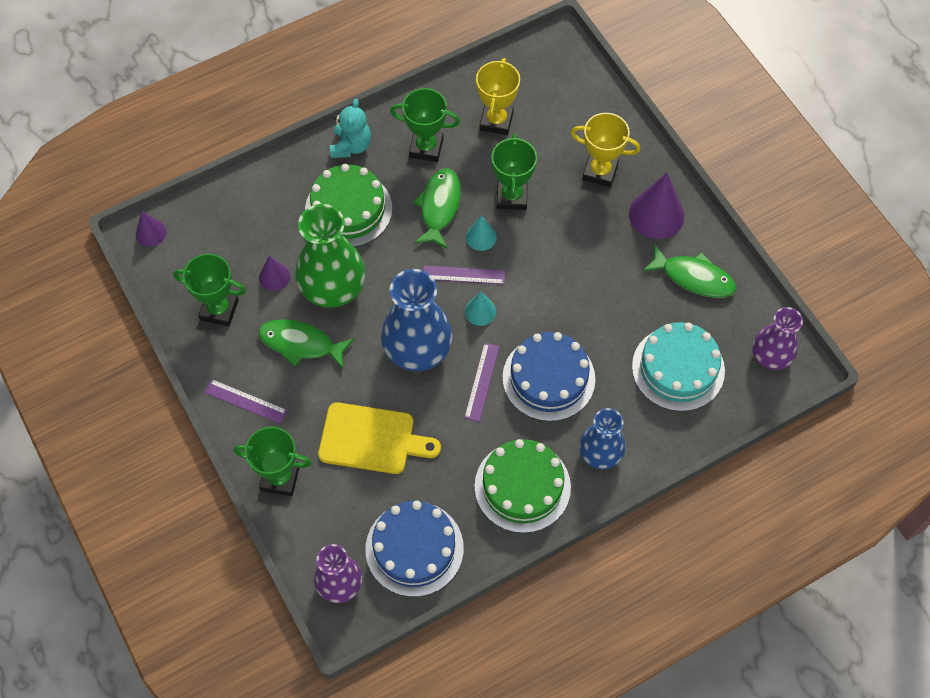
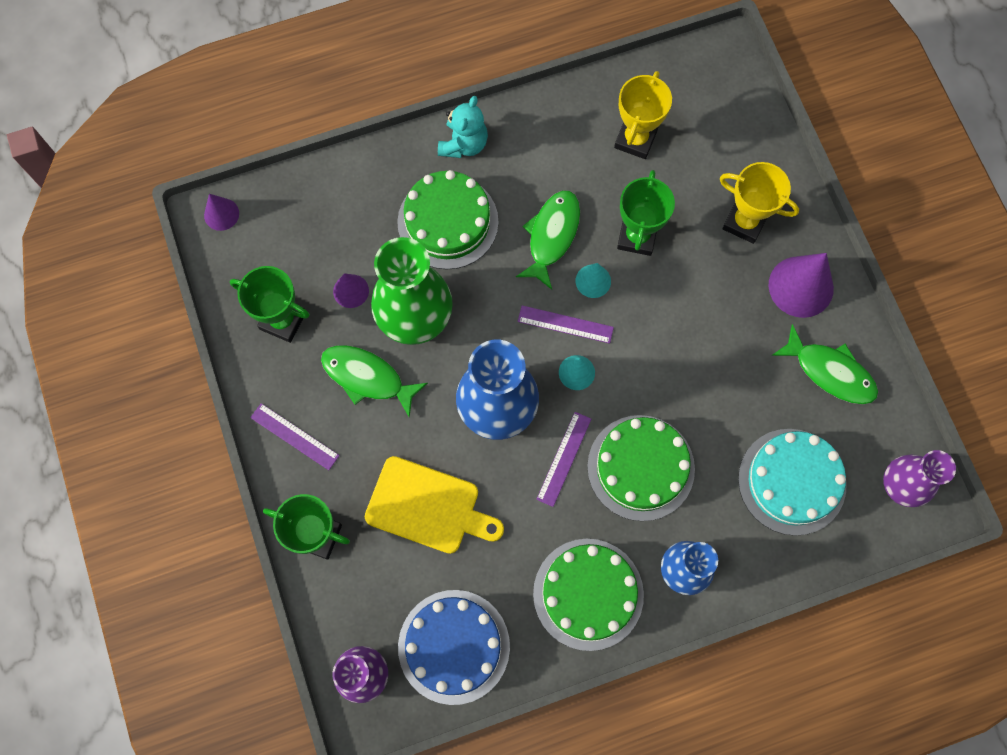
camera: 10 degrees right, 10 degrees up
(426, 148) = (549, 160): green trophy -> none
(548, 378) = (641, 467): blue cake -> green cake

